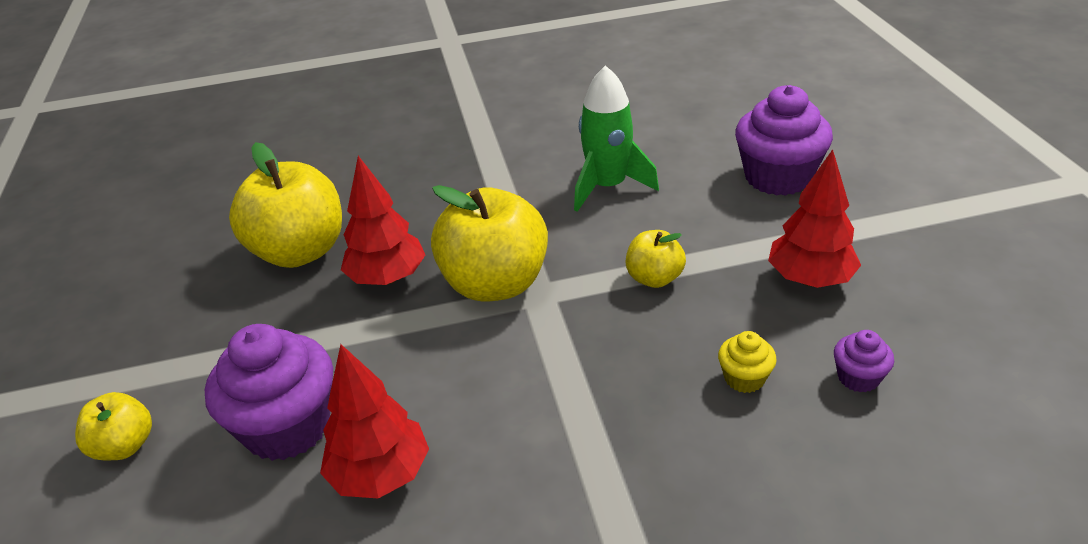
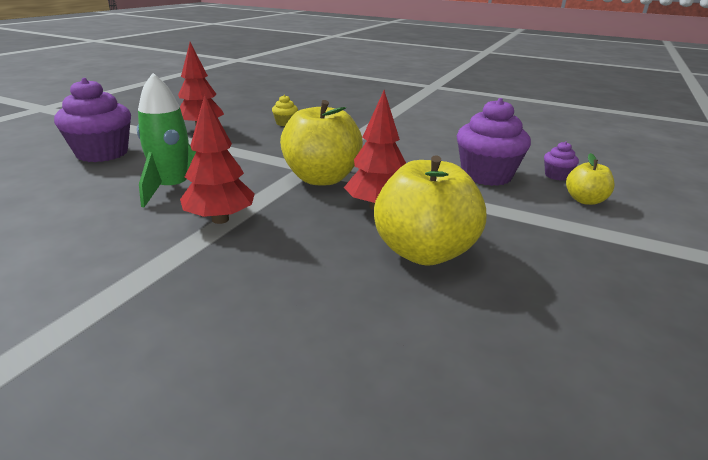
camera: 145 degrees left, 10 degrees down
(381, 474) = (451, 151): red tree -> red tree (220, 219)
(654, 278) = (250, 150): yellow apple -> none
(858, 377) = (254, 112): purple cupcake -> purple cupcake (556, 176)

